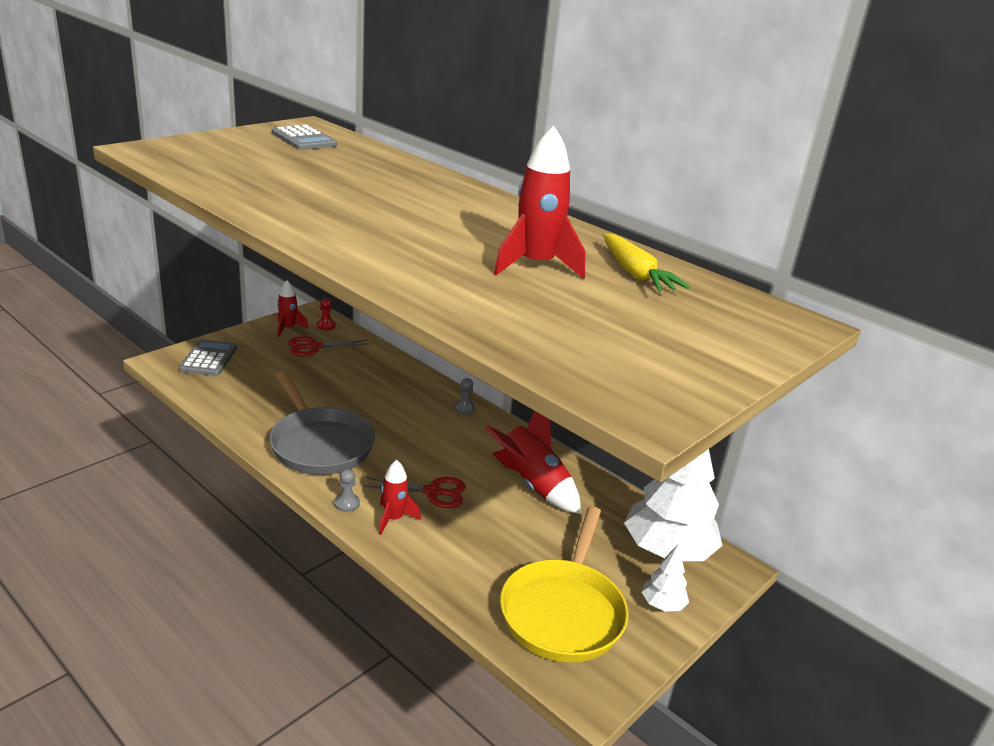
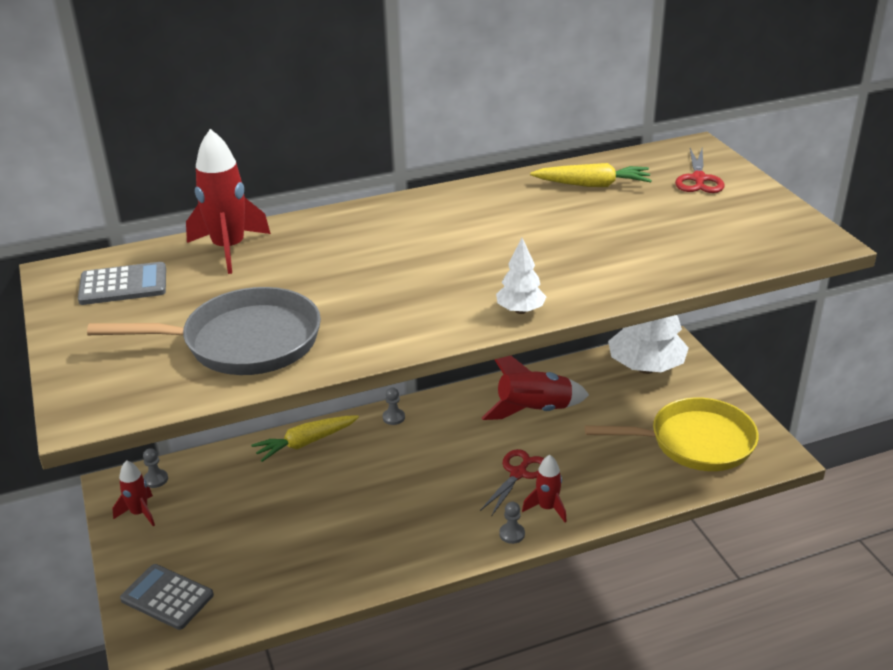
camera: 60 degrees left, 5 degrees up
(314, 347) = (200, 499): red scissors -> red scissors (698, 179)
(319, 444) = (403, 533): grey pan -> grey pan (243, 342)
(326, 326) = (156, 479): red pawn -> grey pawn
(404, 375) = (306, 443): none -> yellow carrot
(536, 265) = (562, 224): red rocket -> red rocket (229, 249)
(564, 611) = (694, 442): yellow pan -> yellow pan turned 45 degrees counterclockwise
(662, 605) = (702, 391): white tree -> white tree (520, 310)

